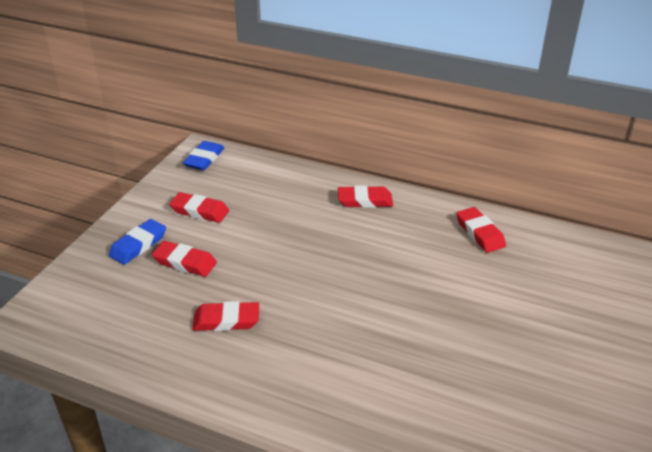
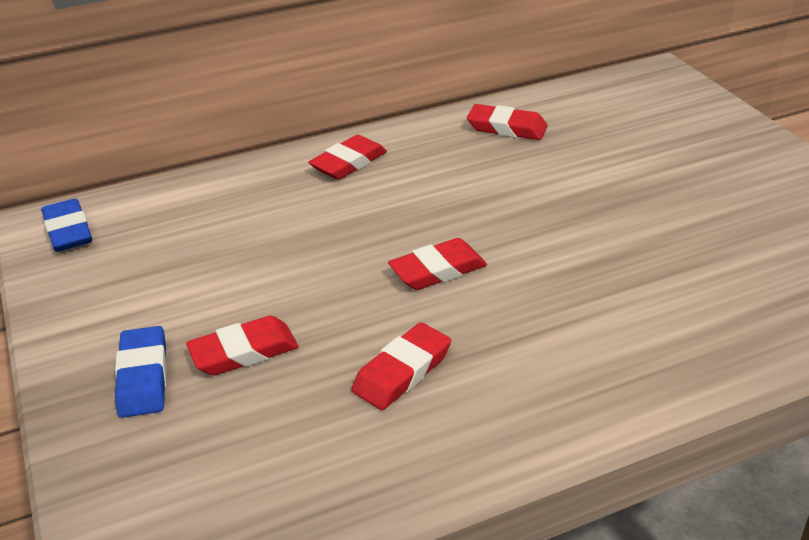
camera: 45 degrees left, 0 degrees up
(200, 211) = (164, 288): red eraser -> red eraser (437, 270)

